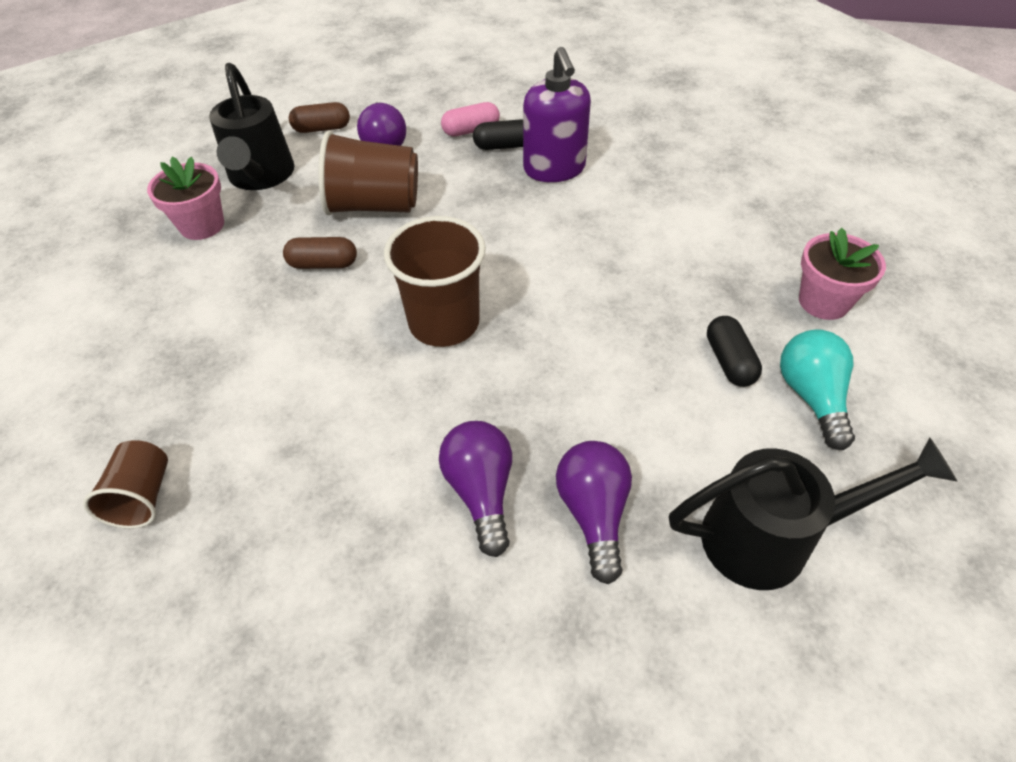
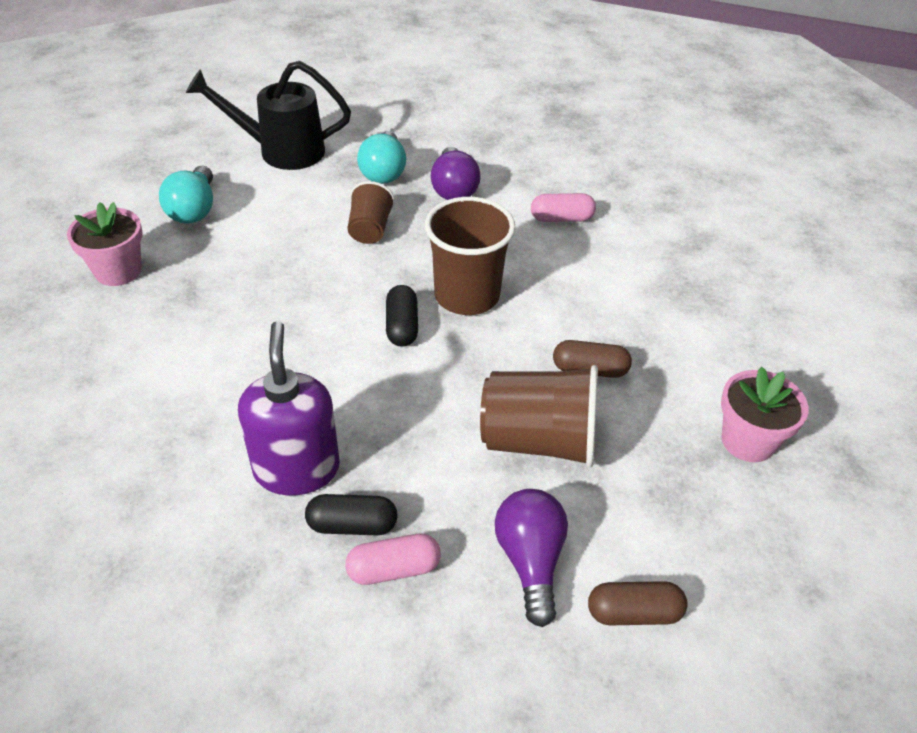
camera: 175 degrees left, 5 degrees down
(143, 496) = (685, 212): brown cup -> brown cup (370, 230)
(261, 177) = (701, 514): black watering can -> none
(326, 455) = (561, 218): none -> pink capsule
(593, 514) = (384, 171): purple light bulb -> turquoise light bulb
(729, 361) = (237, 238): black capsule -> black capsule (402, 326)

